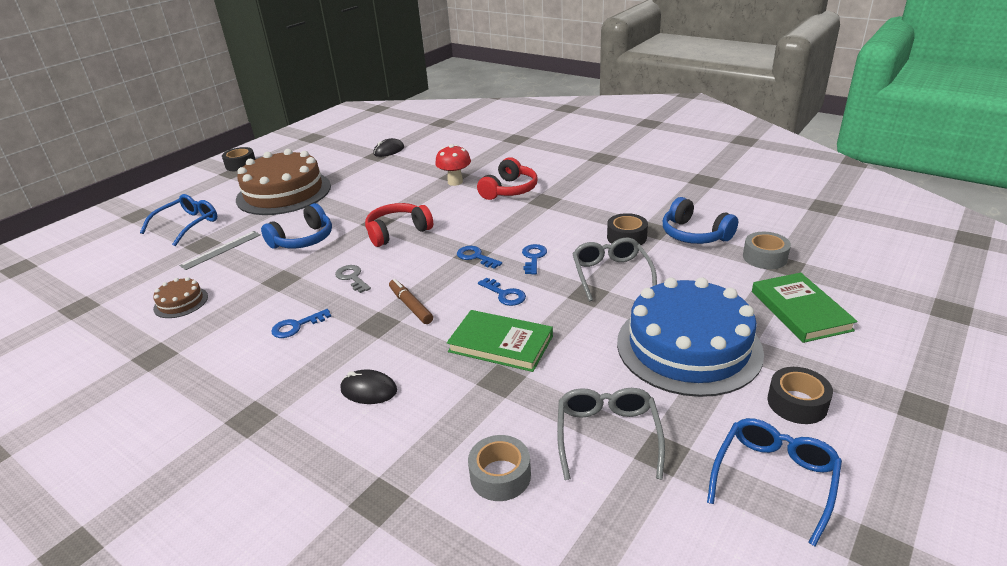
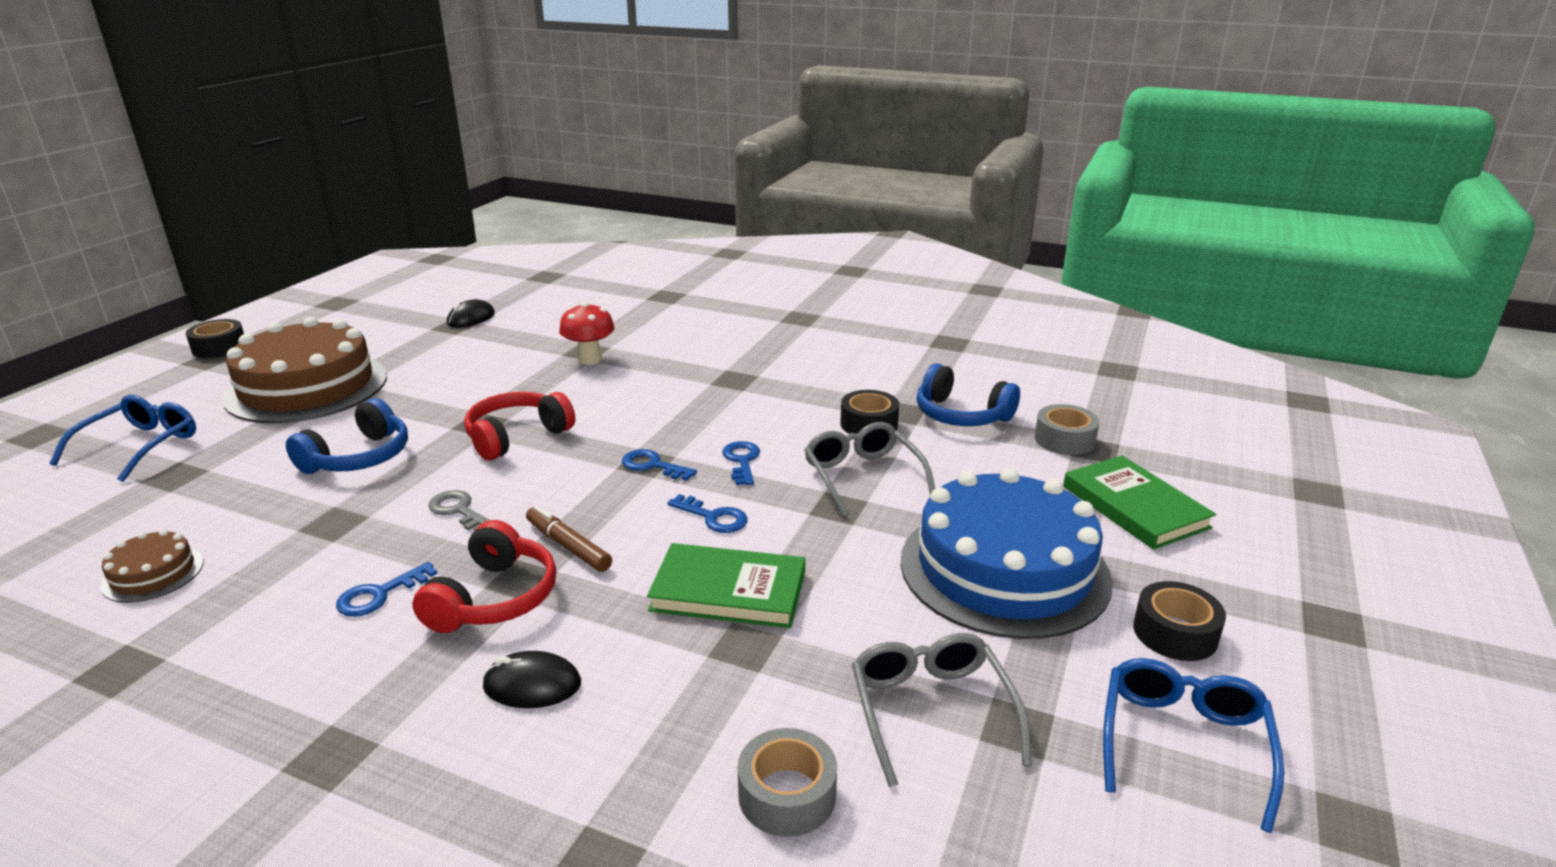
camera: 15 degrees left, 5 degrees down
(221, 250) = (212, 482): grey ruler -> none
(509, 190) = (677, 367): red headphones -> red headphones (494, 598)

